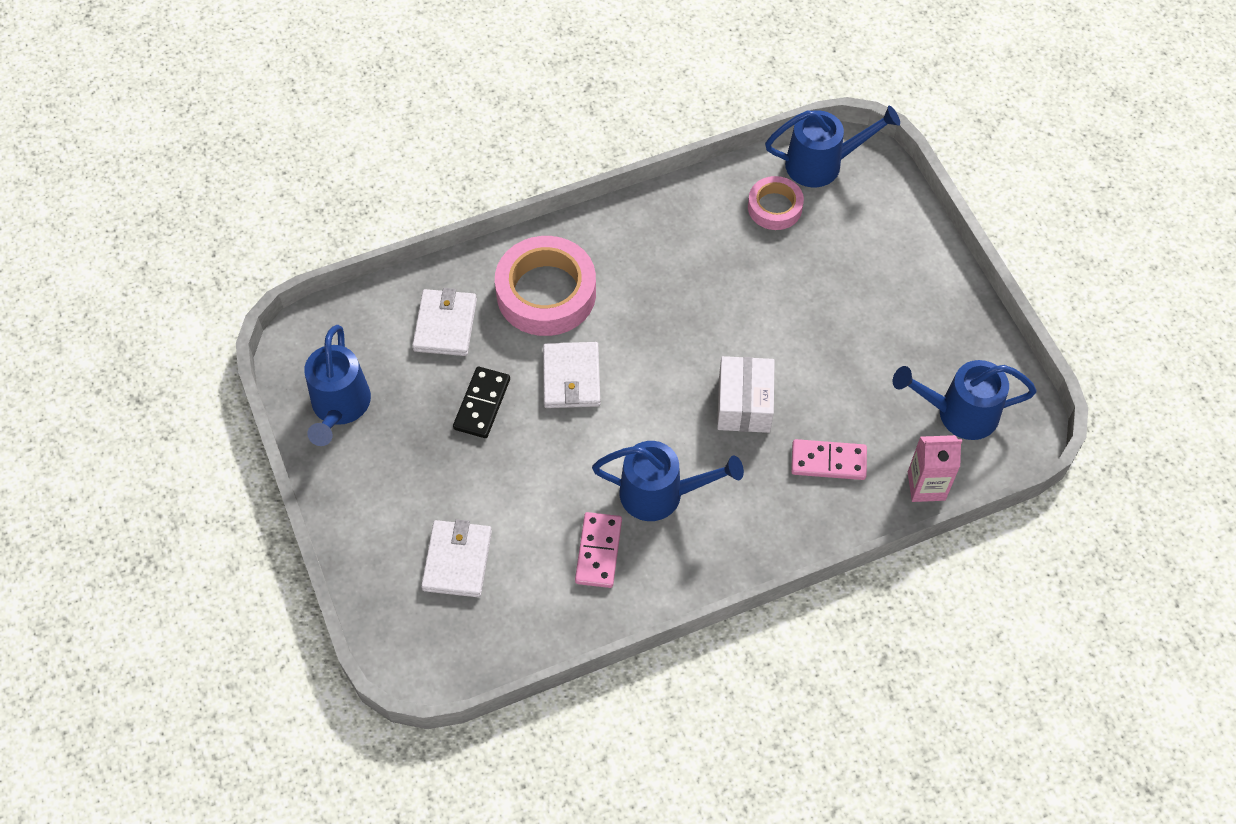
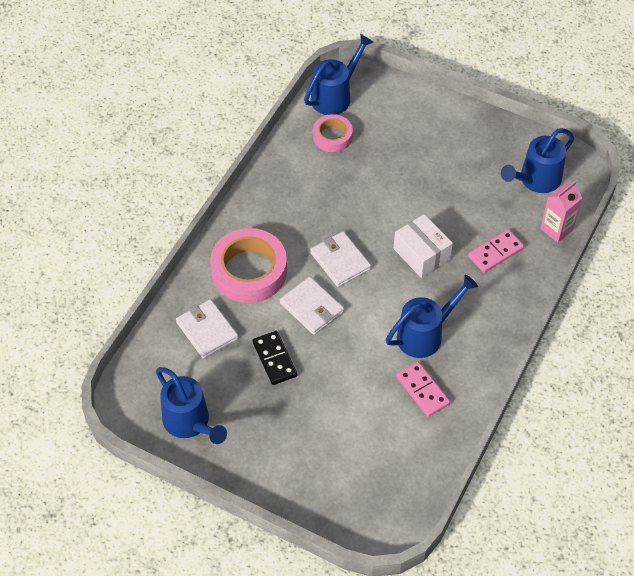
camera: 40 degrees left, 5 degrees down
(457, 560) = (349, 455): white wallet -> white wallet (340, 261)

